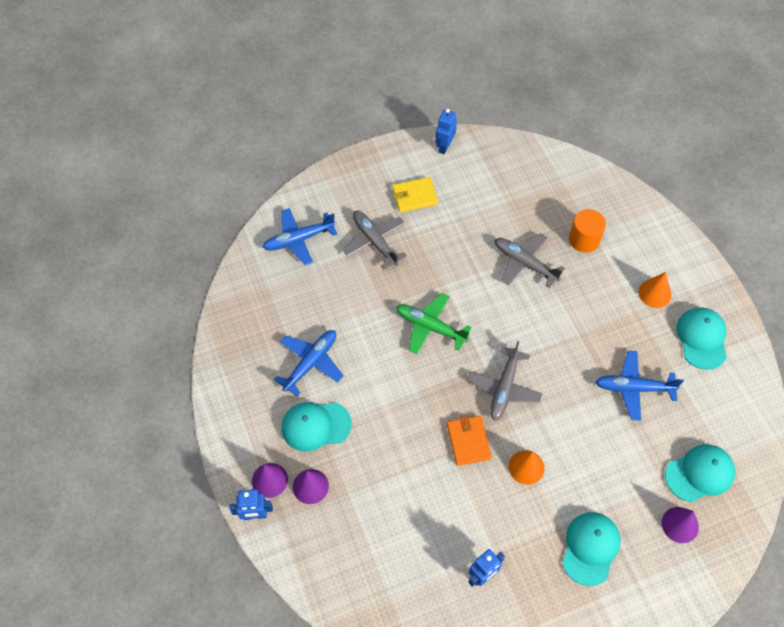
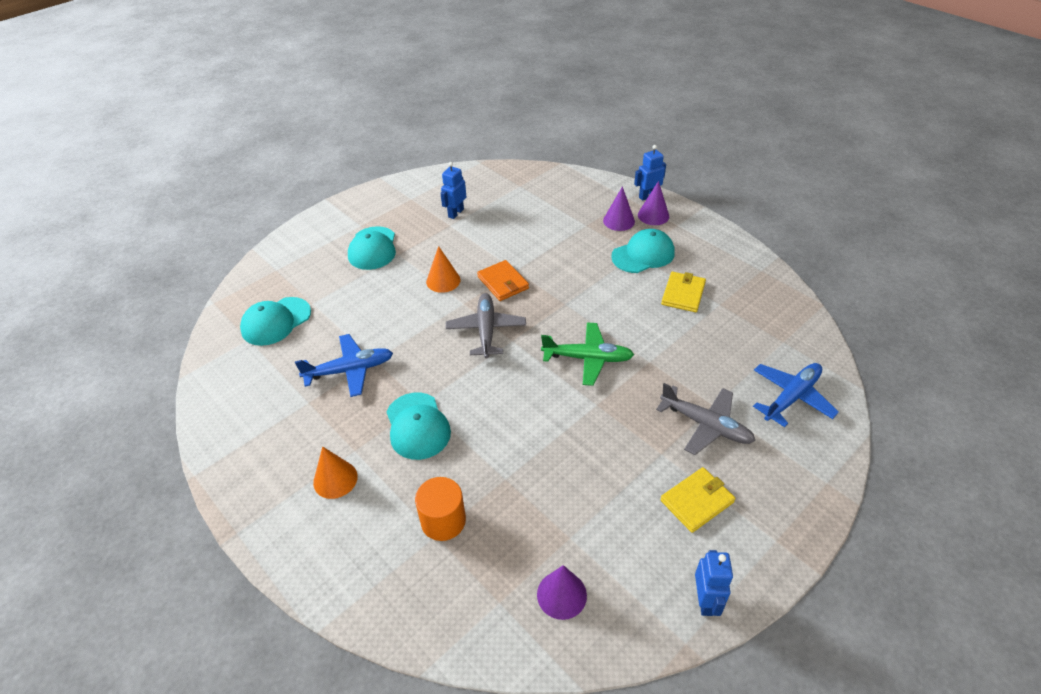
camera: 160 degrees right, 15 degrees down
(311, 363) = (683, 294): blue plane -> yellow wallet
(525, 263) = (511, 461): grey plane -> none
(680, 524) = (295, 282): purple cone -> purple cone (561, 594)
(702, 338) = (272, 444): turquoise cap -> turquoise cap (417, 426)

